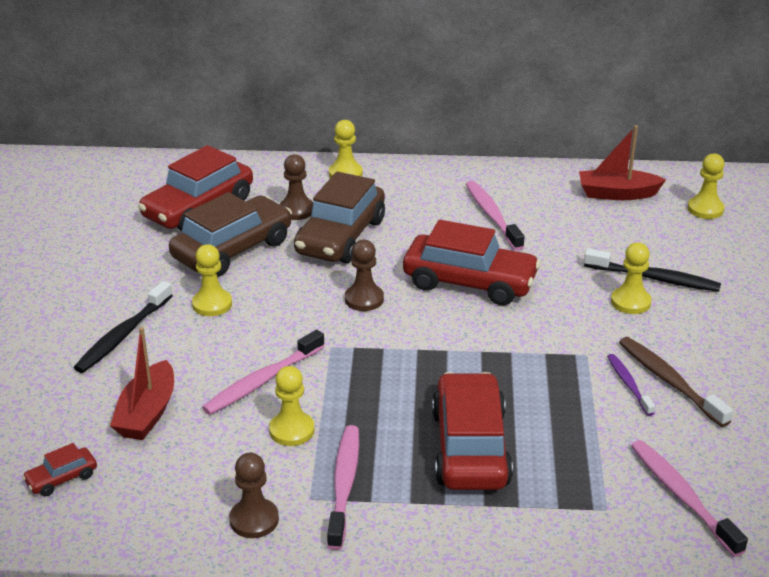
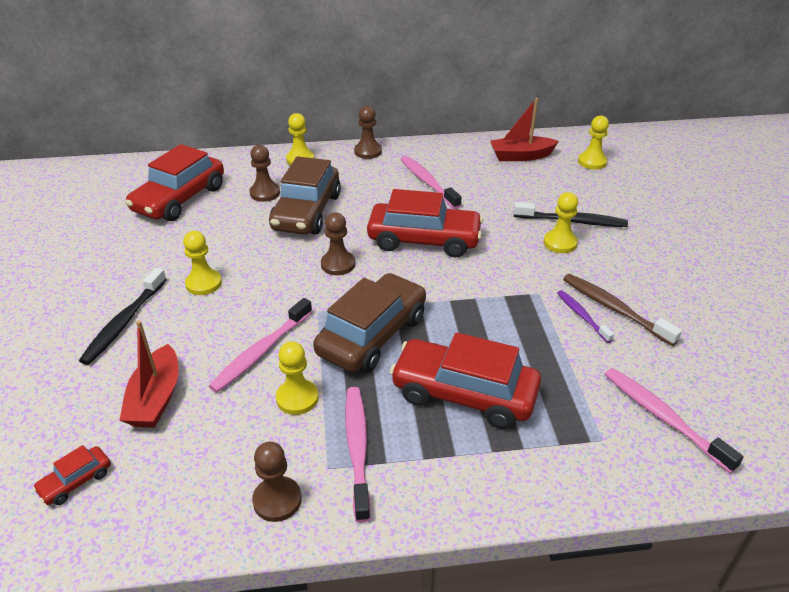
camera: 10 degrees left, 5 degrees up
(232, 249) = (215, 232): brown car -> brown car (372, 335)
(429, 171) = (368, 152): none -> brown pawn
(470, 447) = (464, 394): red car -> red car turned 60 degrees counterclockwise

